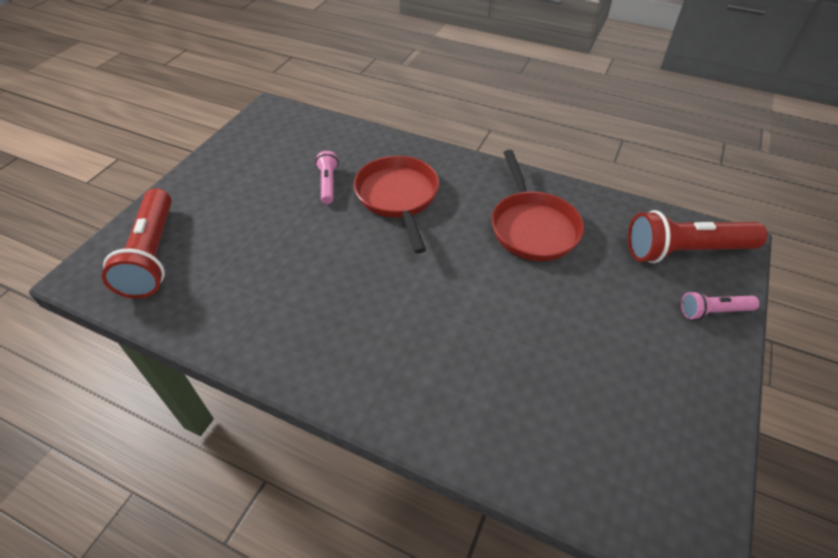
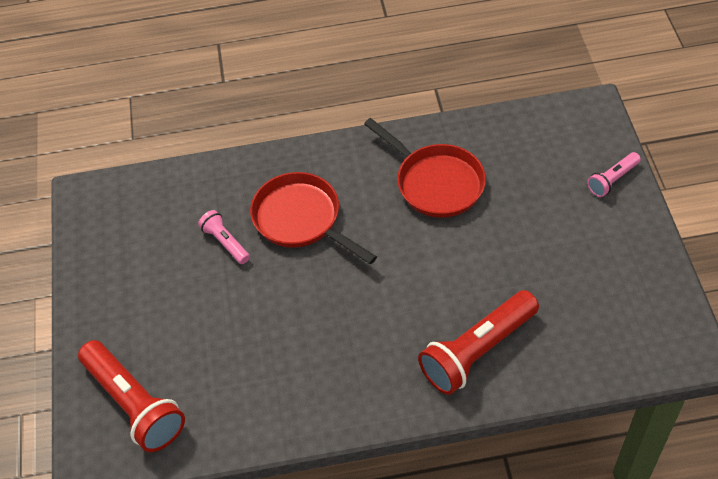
camera: 30 degrees left, 5 degrees up
(685, 251) = (563, 137): red flashlight -> red flashlight (477, 351)

